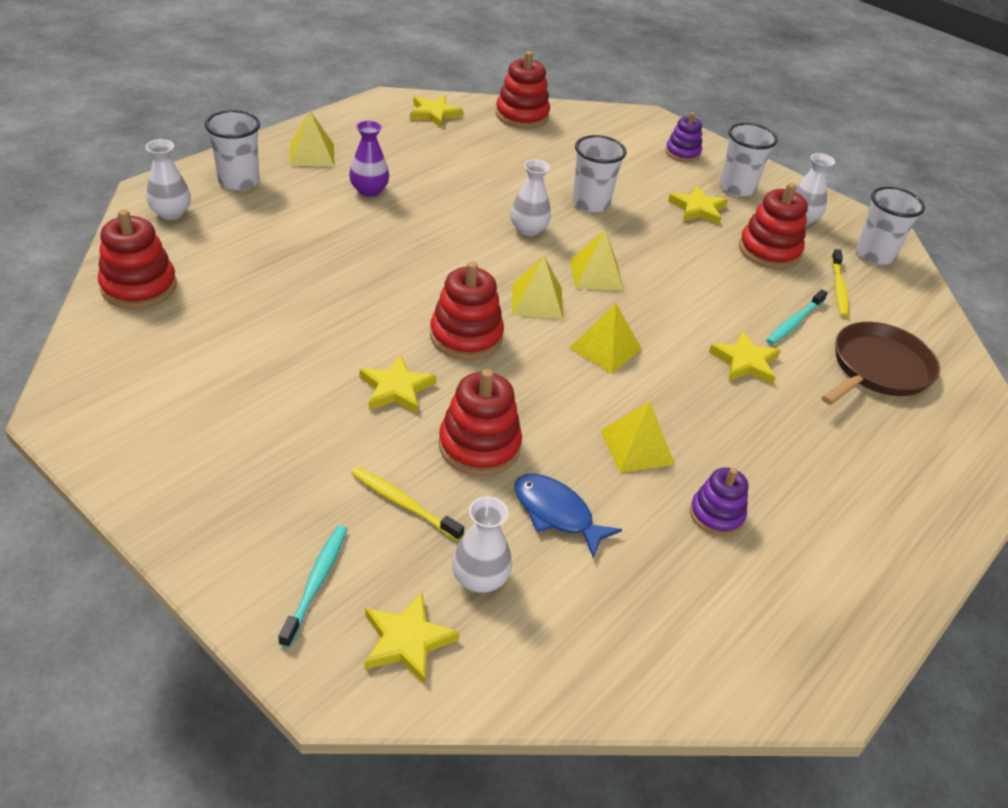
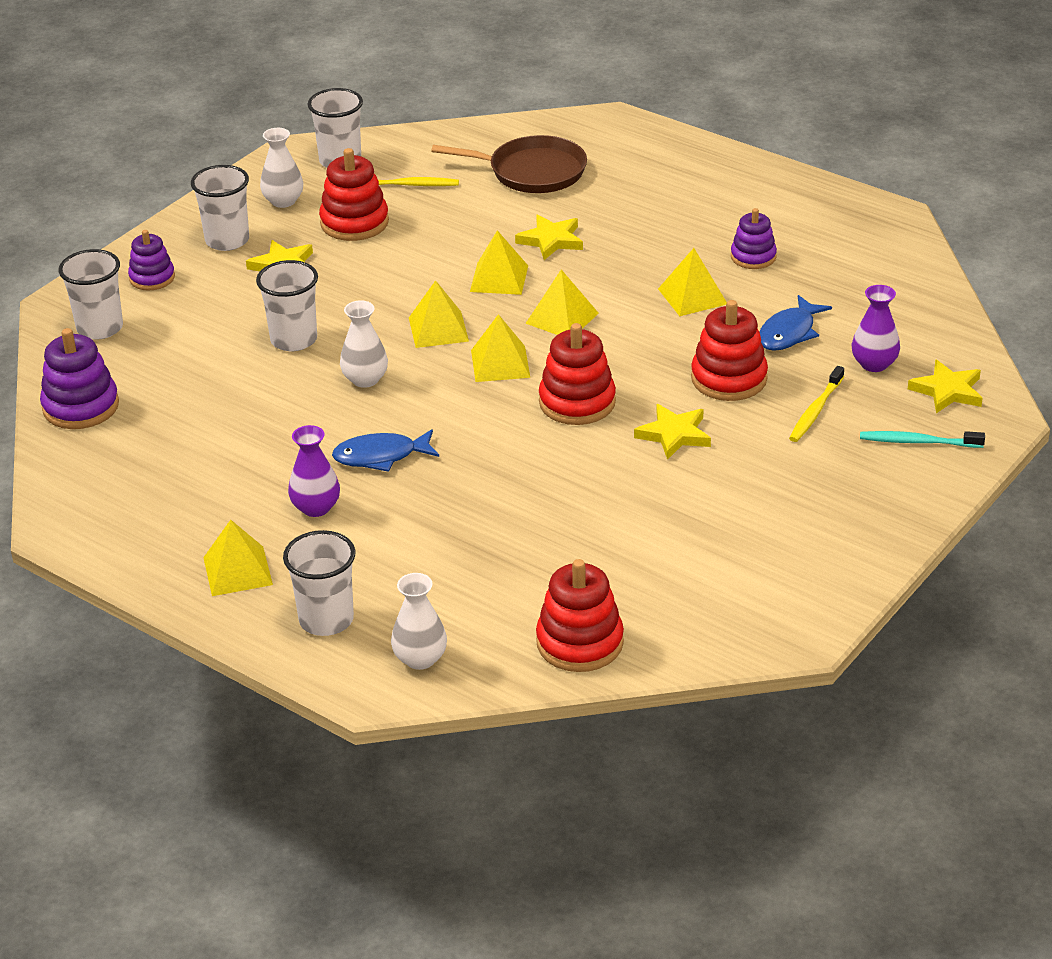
camera: 90 degrees left, 5 degrees down
(422, 225) = (381, 456): none -> blue fish
(434, 114) = (94, 482): yellow star -> none
(480, 579) = (874, 364): white vase -> purple vase
(522, 115) = (81, 406): red stacking toy -> purple stacking toy
(617, 129) = (100, 328): none -> white cup
(676, 319) = (499, 278): none -> yellow pyramid
(794, 322) = (478, 212): turquoise toothbrush -> none
(877, 369) = (532, 172): brown pan -> brown pan turned 150 degrees clockwise

